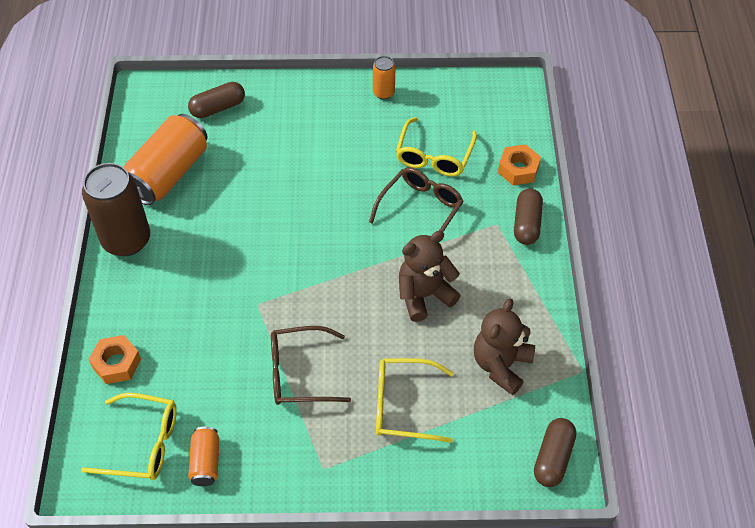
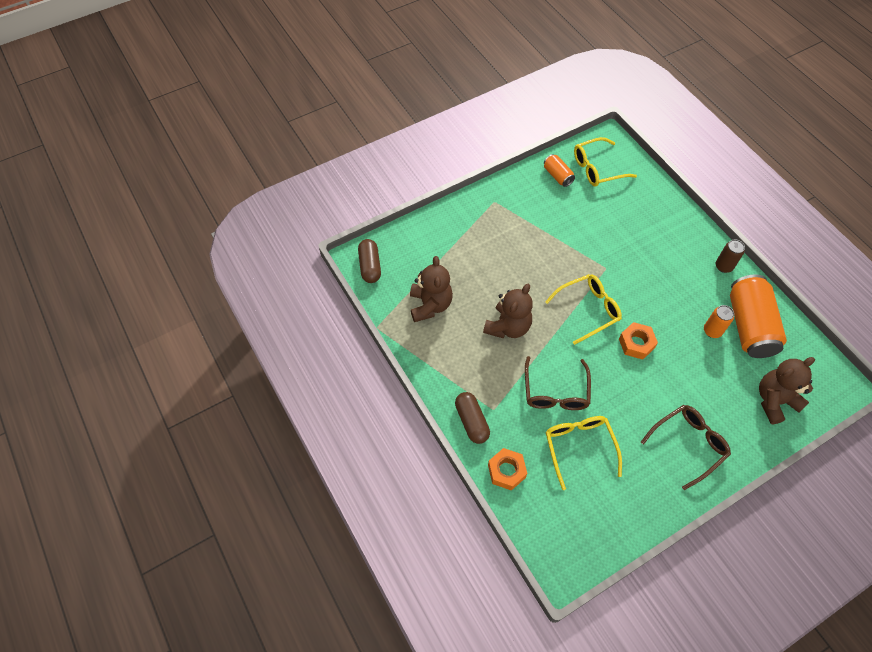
camera: 150 degrees right, 5 degrees up
(116, 363) = (651, 197): orange nut -> orange nut (636, 343)
(126, 240) = (723, 266): brown can -> brown can, size x0.49
(218, 108) = (774, 401): brown capsule -> brown teddy bear
(300, 373) = (546, 241): brown glasses -> brown glasses (688, 445)
(383, 93) = (666, 492): orange can -> orange can (712, 331)
(404, 405) = (473, 253): yellow glasses -> yellow glasses (587, 310)

